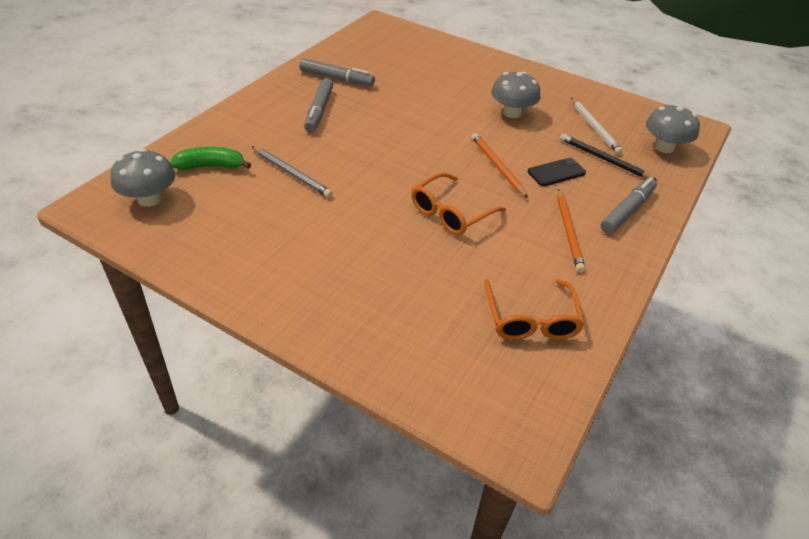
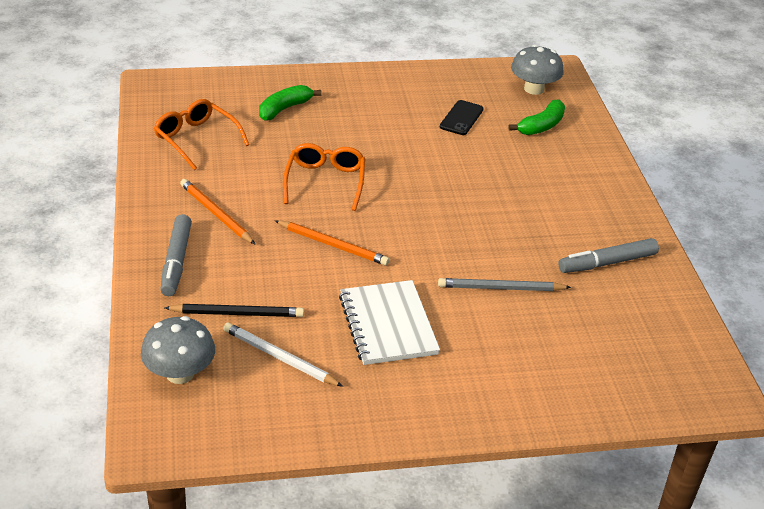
camera: 140 degrees right, 5 degrees down
(291, 173) = (481, 150): grey pencil -> grey pencil (501, 288)
(319, 111) = (557, 215): grey marker -> none
(405, 308) = (284, 109): none -> green banana
(512, 113) = (387, 325): grey mushroom -> white notebook
(556, 172) = (273, 269): black phone -> black phone (461, 118)

